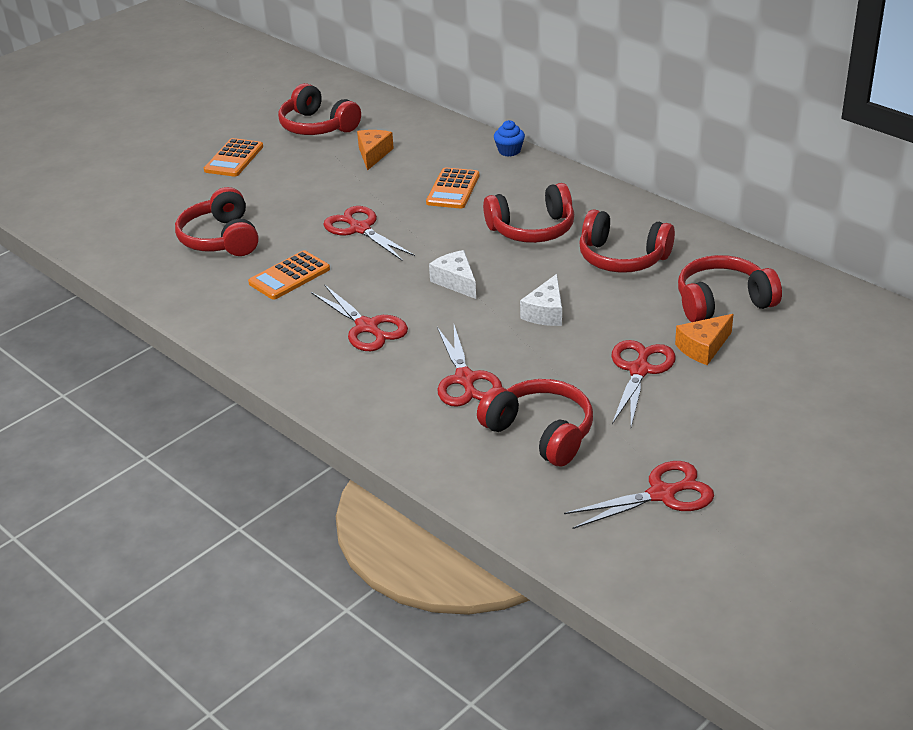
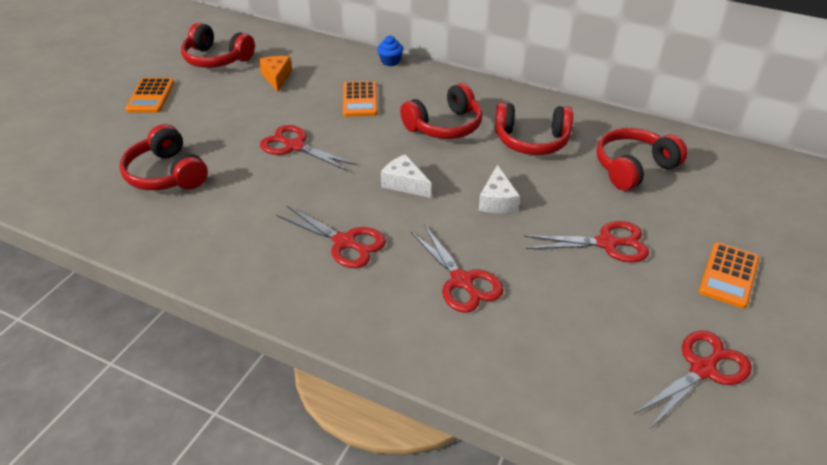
camera: 20 degrees left, 5 degrees up
(289, 276) = (248, 202): orange calculator -> orange calculator (728, 275)
(540, 433) = (559, 325): red headphones -> none
(639, 370) = (606, 243): red scissors -> red scissors turned 90 degrees clockwise
(703, 347) = (644, 212): orange cheese -> none

